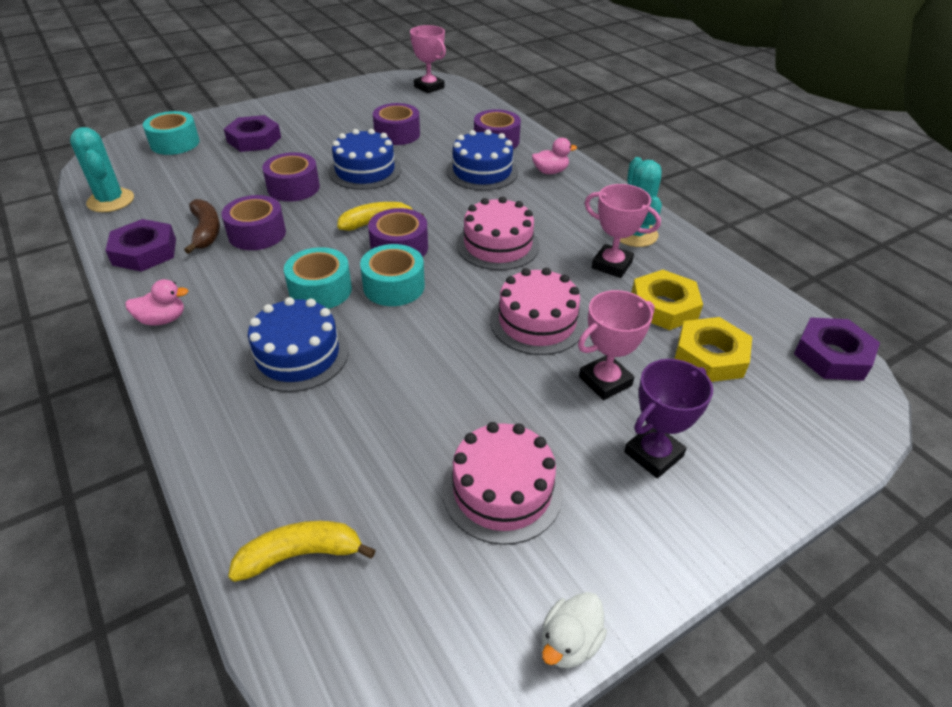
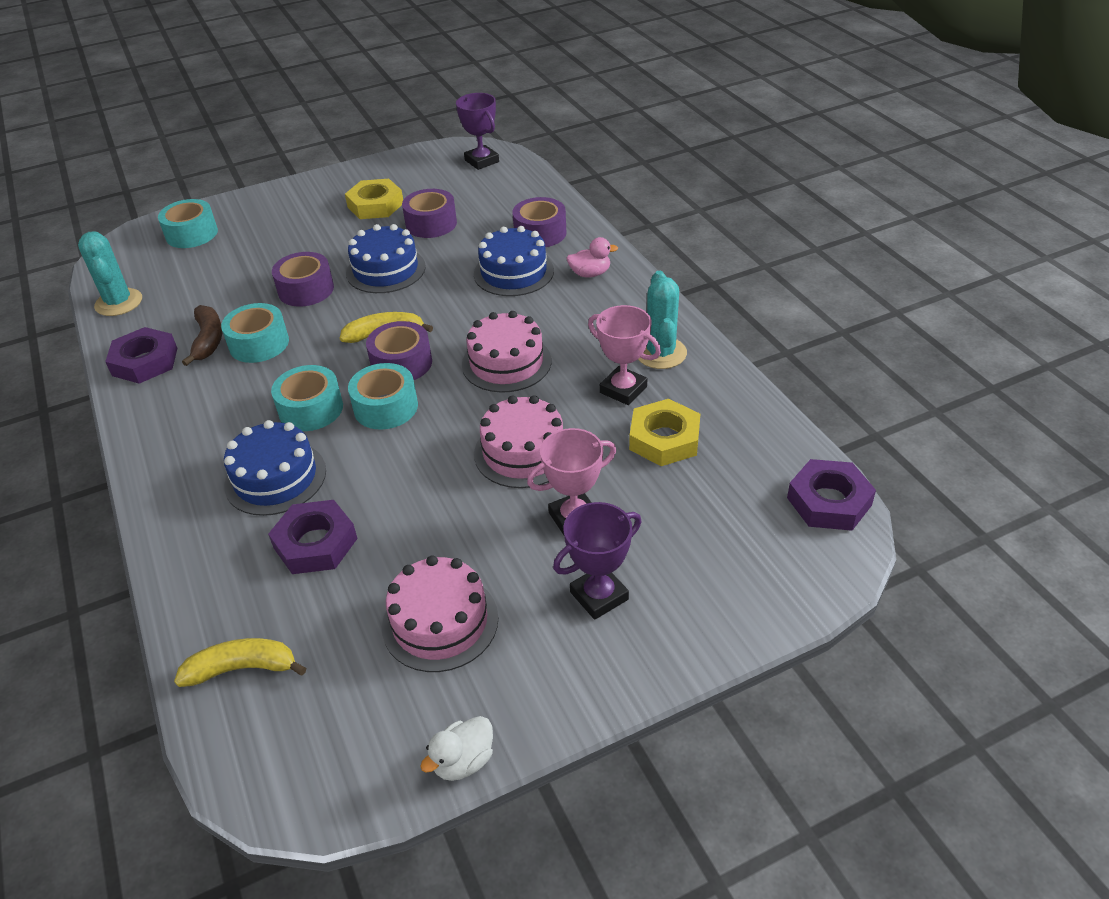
camera: 10 degrees right, 0 degrees up
(163, 319) = (153, 436): pink duck -> none
(254, 139) = (275, 230): purple nut -> purple nut (315, 543)
(257, 233) = (259, 344): purple tape -> turquoise tape
(429, 87) = (482, 161): pink trophy -> purple trophy
(710, 356) = (695, 496): yellow nut -> yellow nut (375, 205)

